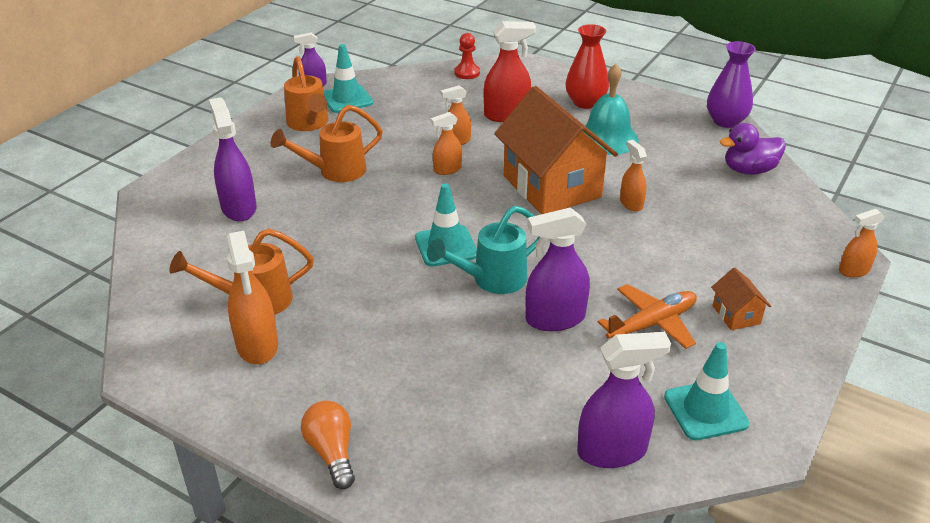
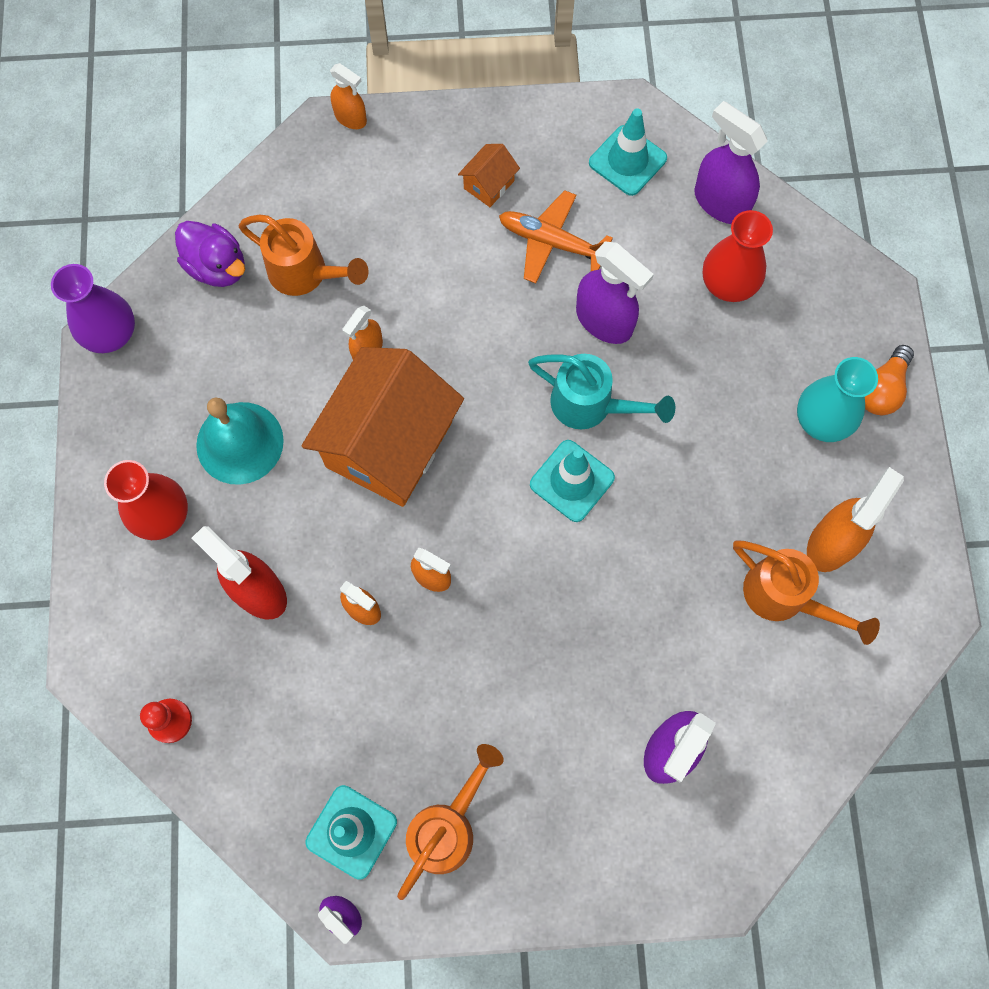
camera: 125 degrees left, 35 degrees up
(334, 171) = (527, 703): orange watering can -> orange watering can (306, 274)
(349, 396) = (822, 420): none -> turquoise vase
(523, 409) = (728, 284): none -> red vase

